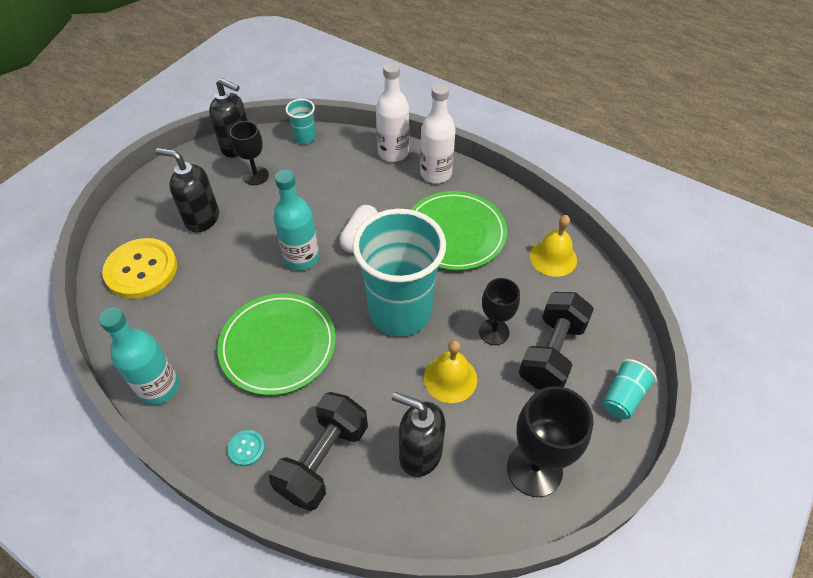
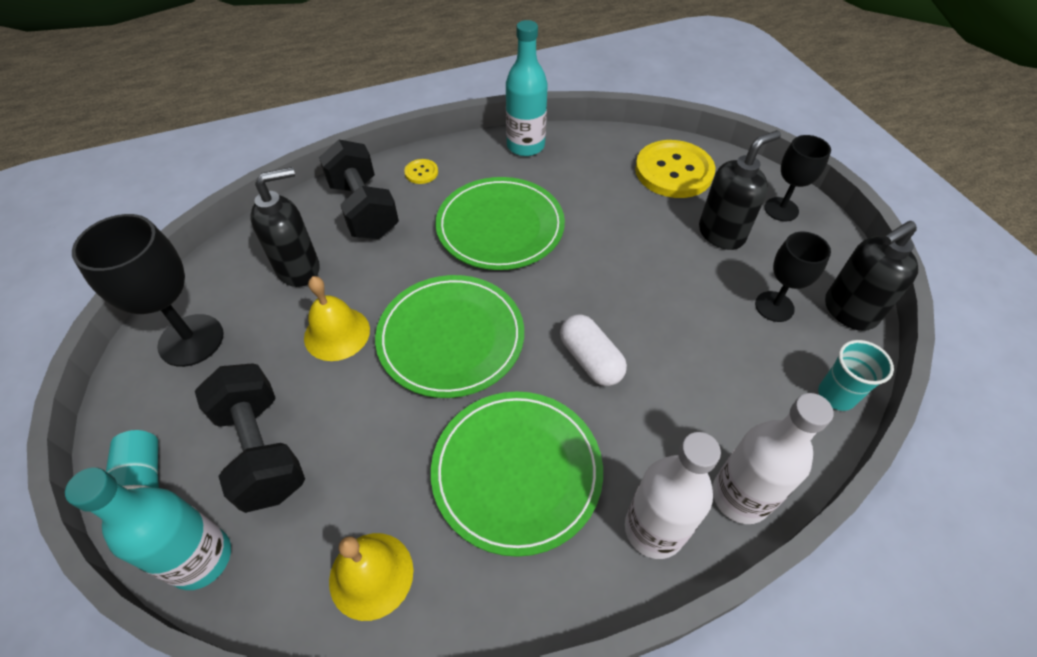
camera: 125 degrees right, 0 degrees up
(246, 448) = (421, 172): turquoise button -> yellow button
(302, 258) = (598, 290): turquoise bottle -> turquoise bottle (201, 558)
(400, 312) = (451, 338): turquoise cup -> green plate
(494, 332) = (343, 410): black goblet -> black goblet (781, 209)

